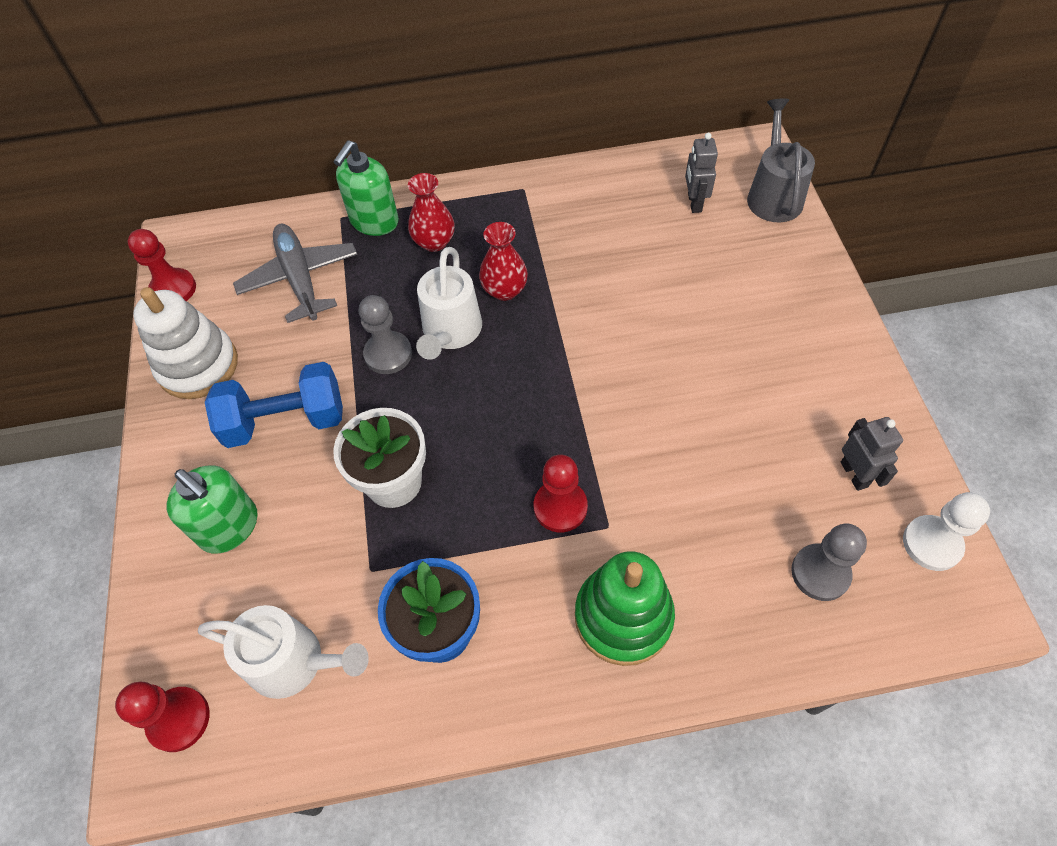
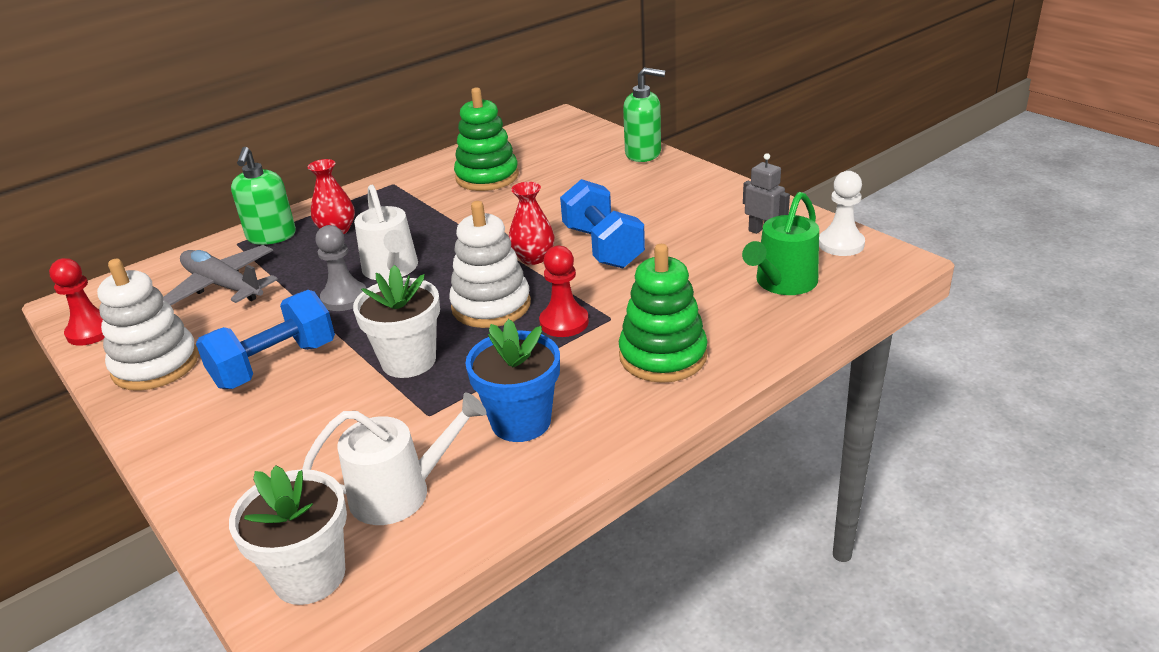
camera: 30 degrees left, 25 degrees down
(179, 719) = (309, 576): red pawn -> white flower pot
(230, 527) = (267, 443): green soap dispenser -> green soap dispenser (643, 154)
(504, 290) = (421, 235): red vase -> red vase (533, 258)
(508, 441) = (491, 306): none -> white stacking toy
(620, 222) = (487, 177): none -> green stacking toy
(668, 405) = (602, 247): none -> blue dumbbell
(694, 203) = (536, 153): grey robot -> none
(773, 195) = (592, 134): grey watering can -> none
(820, 573) = (782, 283): grey pawn -> green watering can

